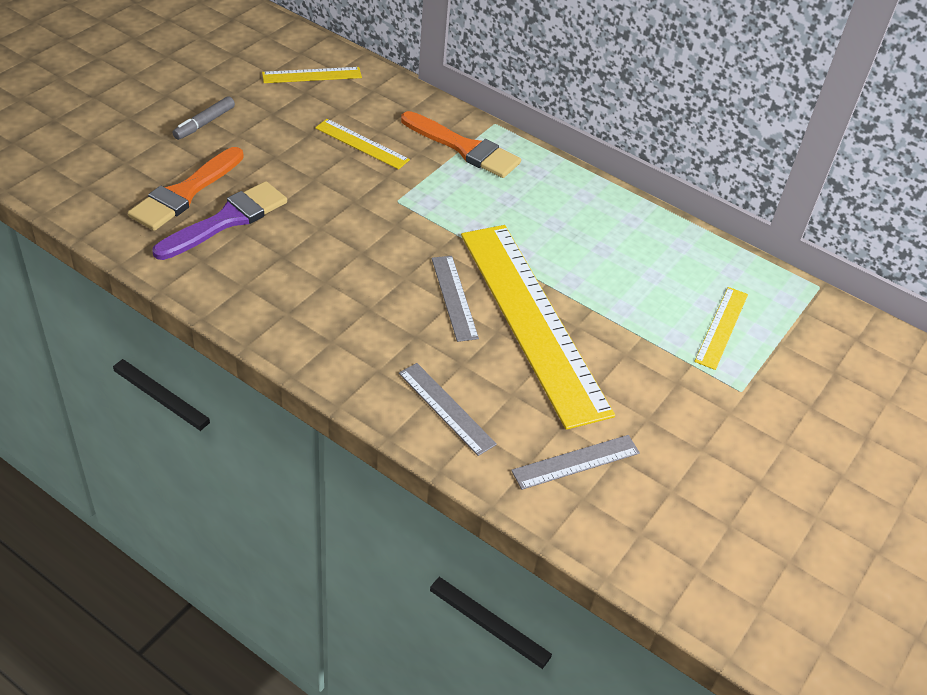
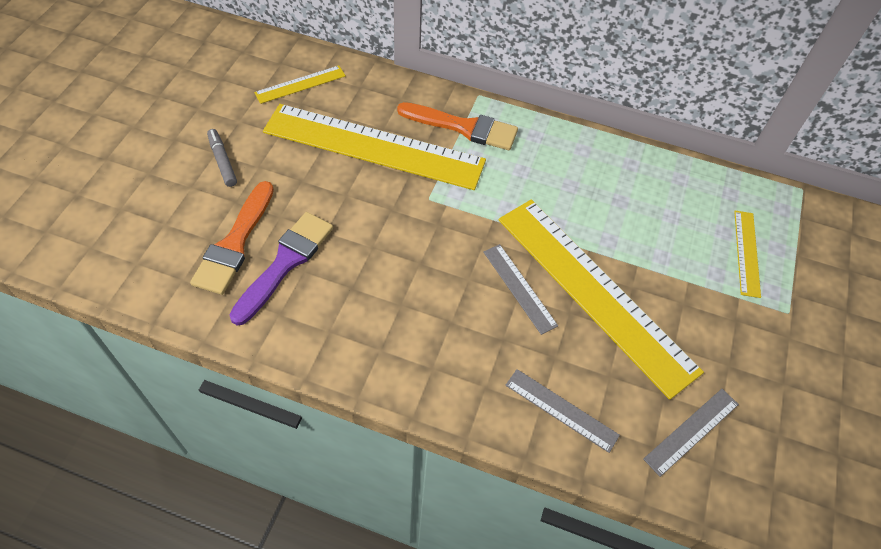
camera: 15 degrees left, 10 degrees up
(204, 123) = (223, 161): grey marker -> grey marker turned 135 degrees clockwise
(362, 144) = (374, 146): yellow ruler -> yellow ruler, size x2.31

